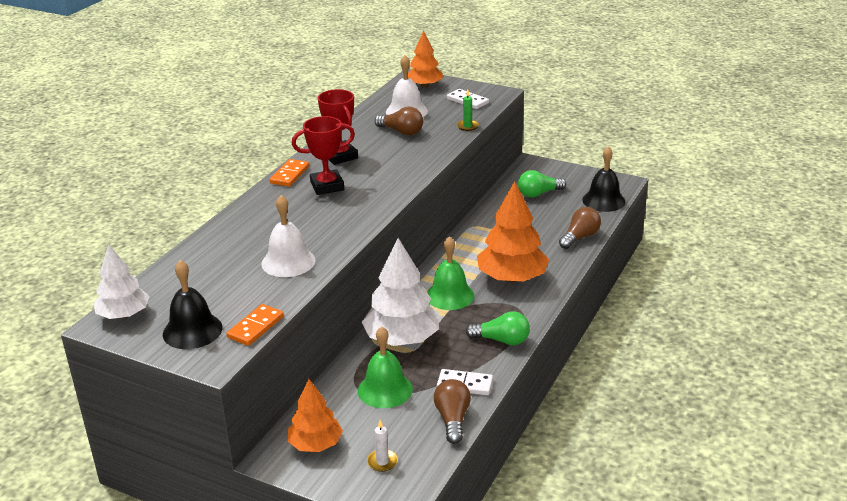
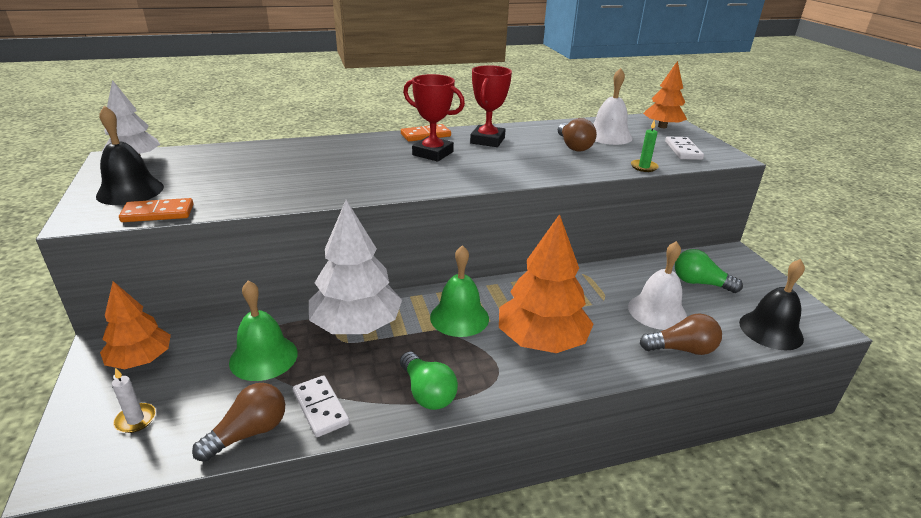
camera: 45 degrees right, 0 degrees up
(288, 262) = (287, 185): white bell -> white bell (657, 311)

